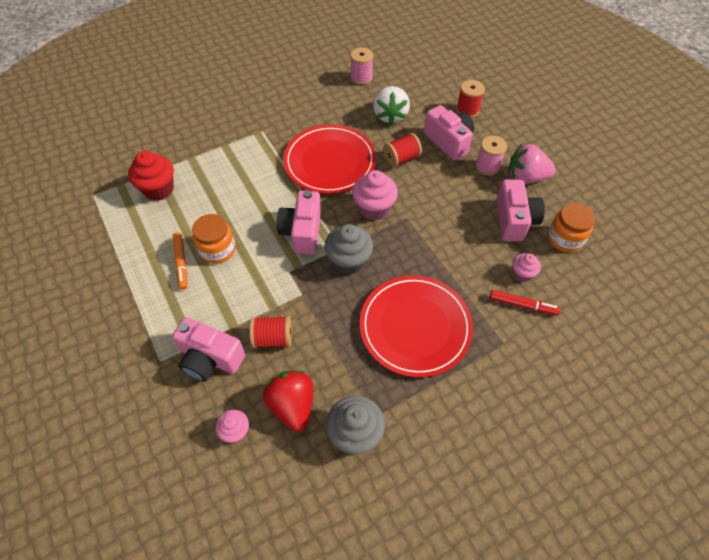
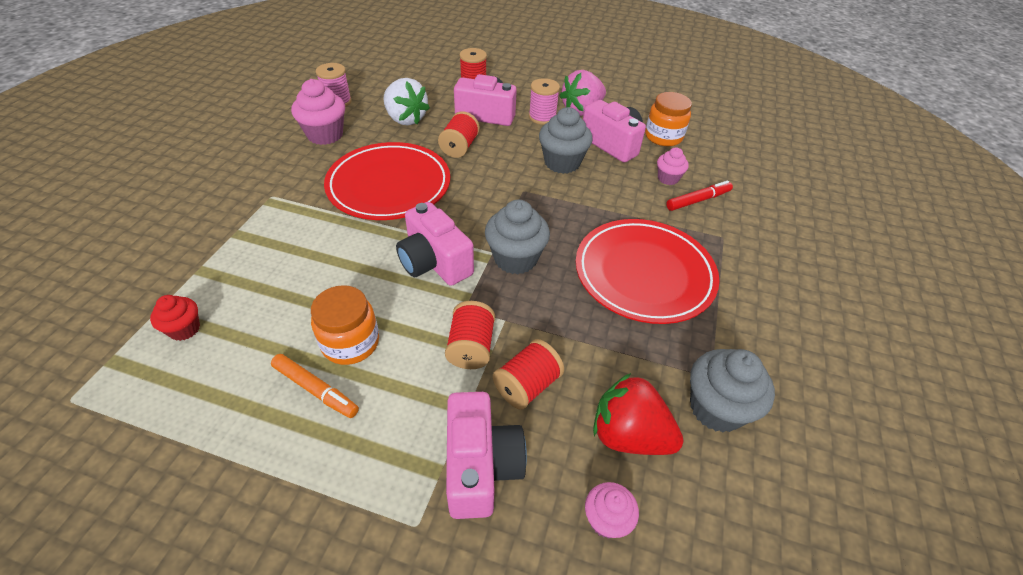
camera: 45 degrees left, 10 degrees down
(158, 189) = (184, 329): red cupcake -> red cupcake, size x0.58
(210, 358) = (480, 466): pink camera -> pink camera turned 75 degrees counterclockwise
(269, 296) = (471, 347): none -> red spool
(374, 208) = (483, 200): pink cupcake -> pink cupcake (325, 135)
(457, 212) = (562, 163): none -> grey cupcake

